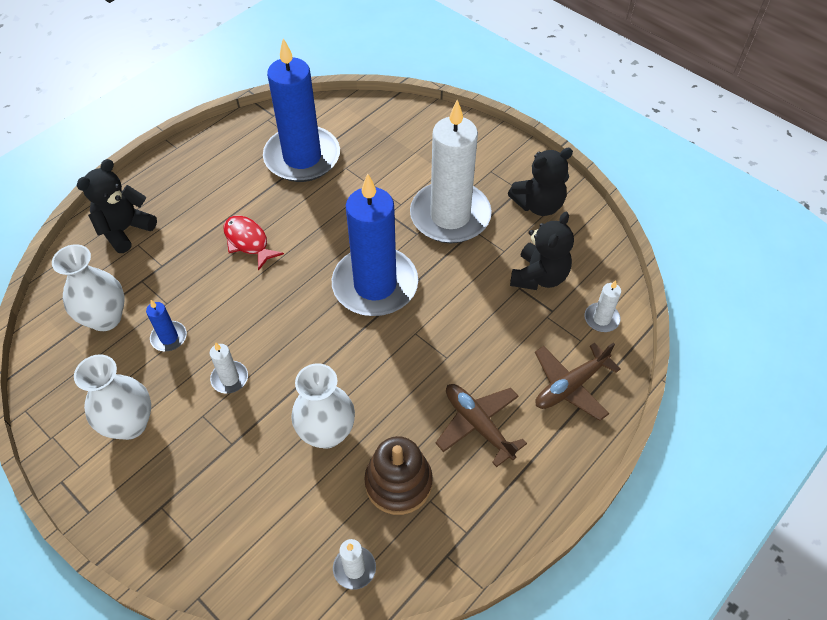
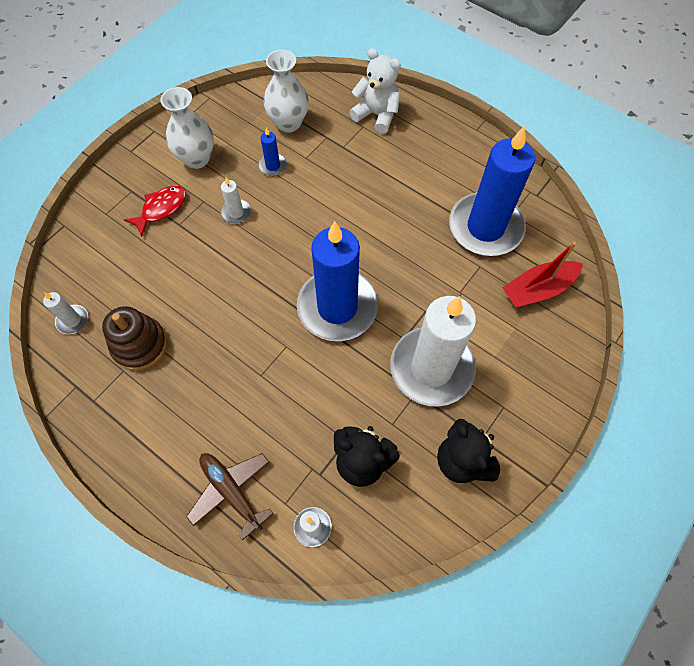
camera: 85 degrees right, 10 degrees up
(125, 230) = (377, 115): black teddy bear -> white teddy bear
(248, 242) = (375, 201): red fish -> red fish (161, 209)
(327, 433) = (186, 287): white vase -> none
(378, 131) = (538, 289): none -> red boat
(478, 425) = (191, 406): brown plane -> none

